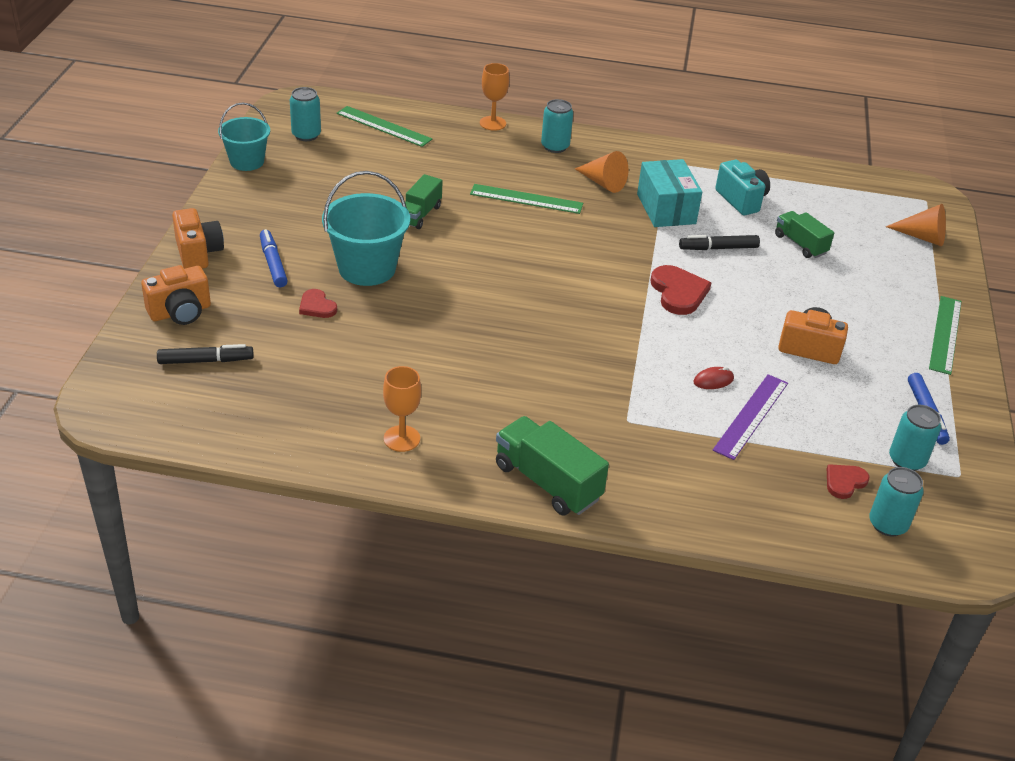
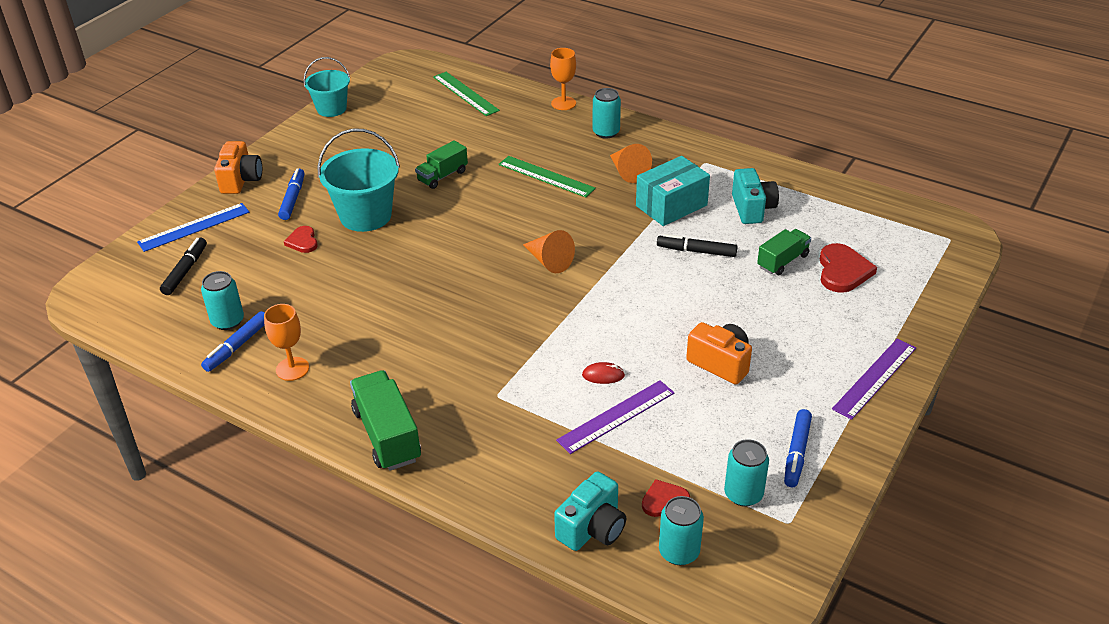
camera: 25 degrees right, 0 degrees up
(180, 312) = (194, 227): orange camera -> blue ruler
(205, 361) = (185, 271): black marker -> black marker turned 90 degrees counterclockwise
(306, 135) = (395, 92): turquoise can -> turquoise can (228, 321)
(324, 428) = (237, 346): none -> blue marker
(666, 209) = (671, 205): turquoise box -> turquoise box turned 45 degrees clockwise
(678, 292) = (628, 286): red heart -> red heart (843, 271)
(800, 244) = (782, 261): green truck -> green truck turned 60 degrees clockwise
(800, 522) = (592, 528): none -> turquoise camera
(922, 237) = (919, 275): orange cone -> orange cone (549, 261)
(945, 334) = (874, 378): green ruler -> purple ruler

